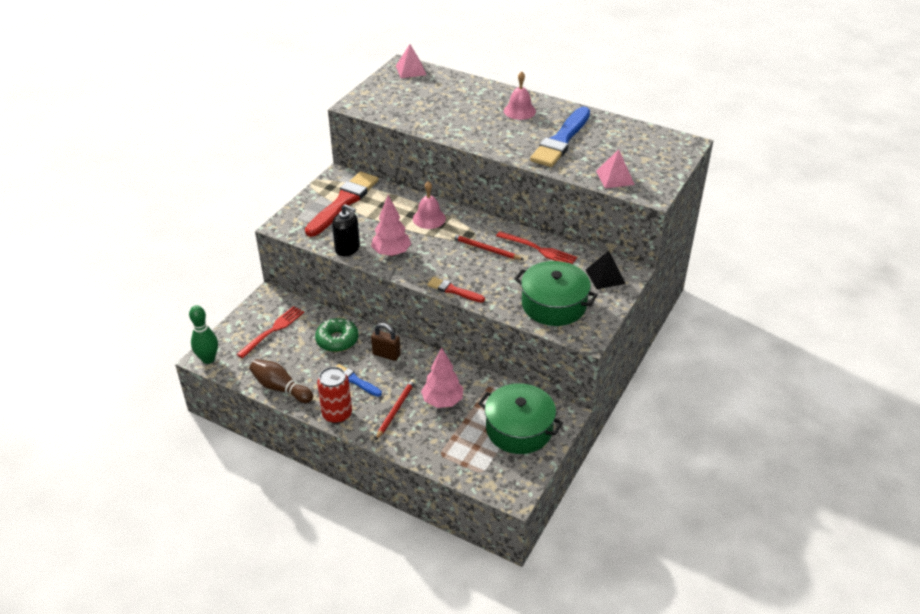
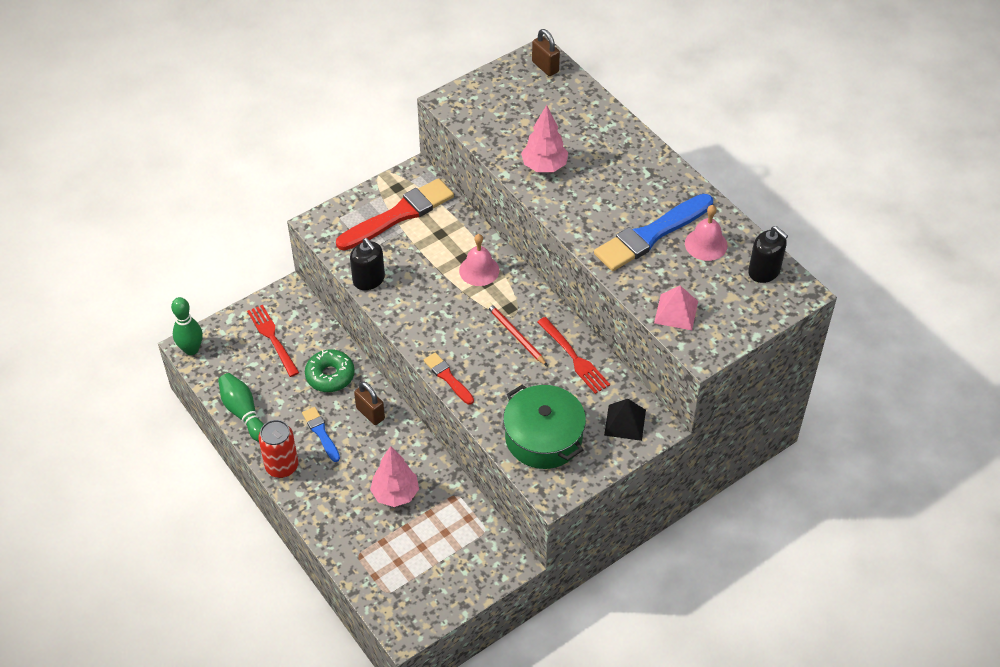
camera: 25 degrees right, 10 degrees up
(273, 330) = (272, 338): red fork -> red fork turned 90 degrees counterclockwise
(280, 388) = (243, 412): brown bowling pin -> green bowling pin
(391, 253) = (411, 303): pink tree -> pink tree (544, 166)
(395, 409) = (342, 484): red pencil -> none
(411, 70) = (545, 67): pink pyramid -> brown padlock
(519, 111) = (632, 173): pink bell -> pink bell (706, 244)
(519, 429) = (454, 559): green pot -> none
(654, 139) = (764, 271): none -> black soap dispenser

